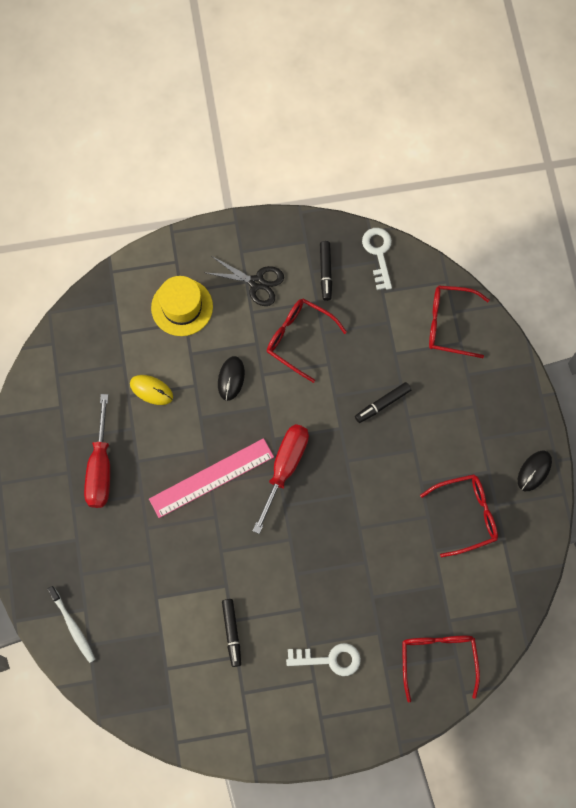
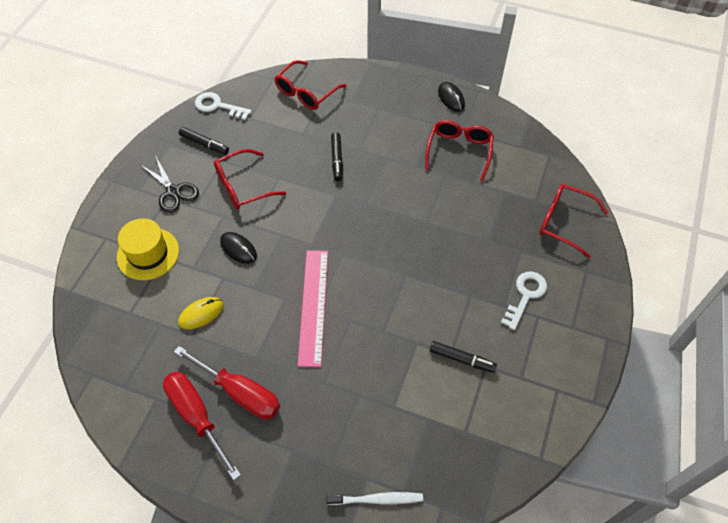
camera: 60 degrees left, 15 degrees down
(256, 283) = (173, 191): black scissors -> black scissors turned 90 degrees clockwise
(285, 468) = (342, 248): red screwdriver -> red screwdriver (197, 416)

